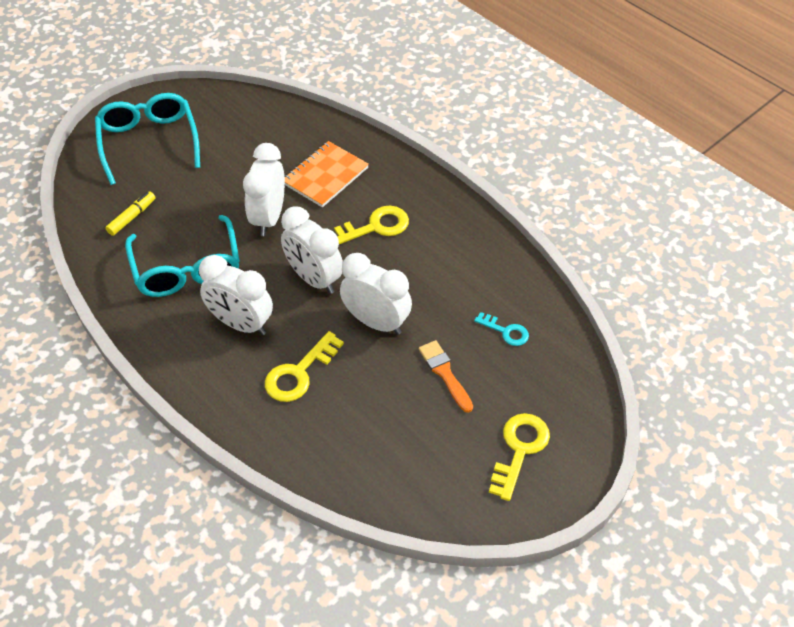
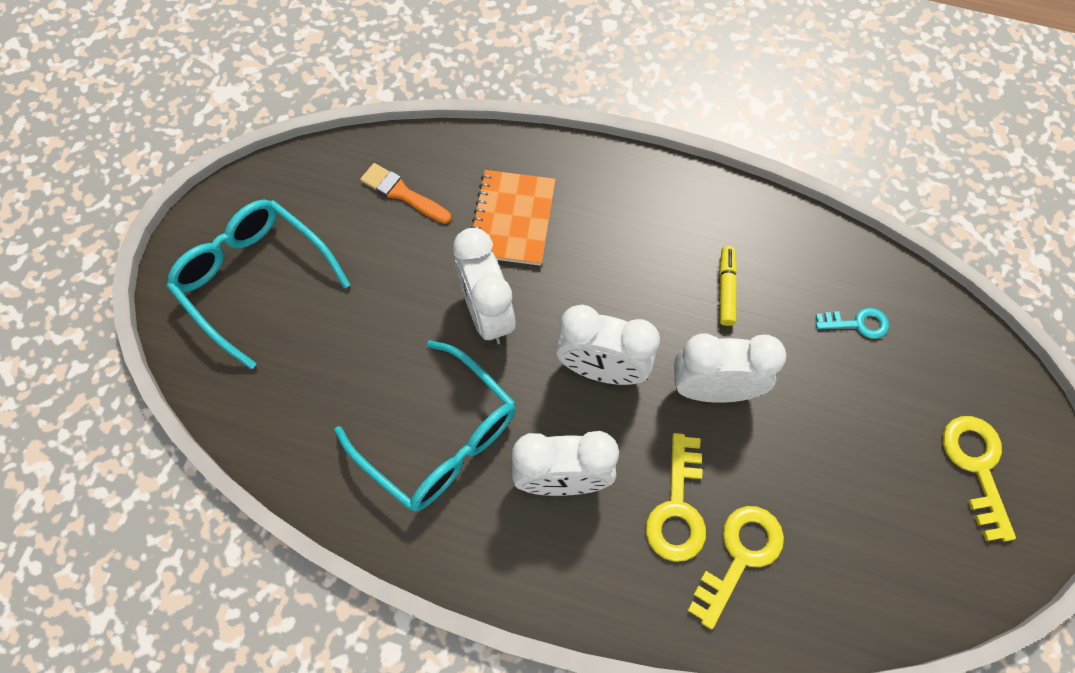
camera: 30 degrees left, 15 degrees up
(132, 217) = (314, 401): yellow marker -> yellow marker (726, 289)
(374, 227) = (619, 261): yellow key -> yellow key (739, 556)
(445, 373) = (833, 415): orange brush -> orange brush (402, 193)

